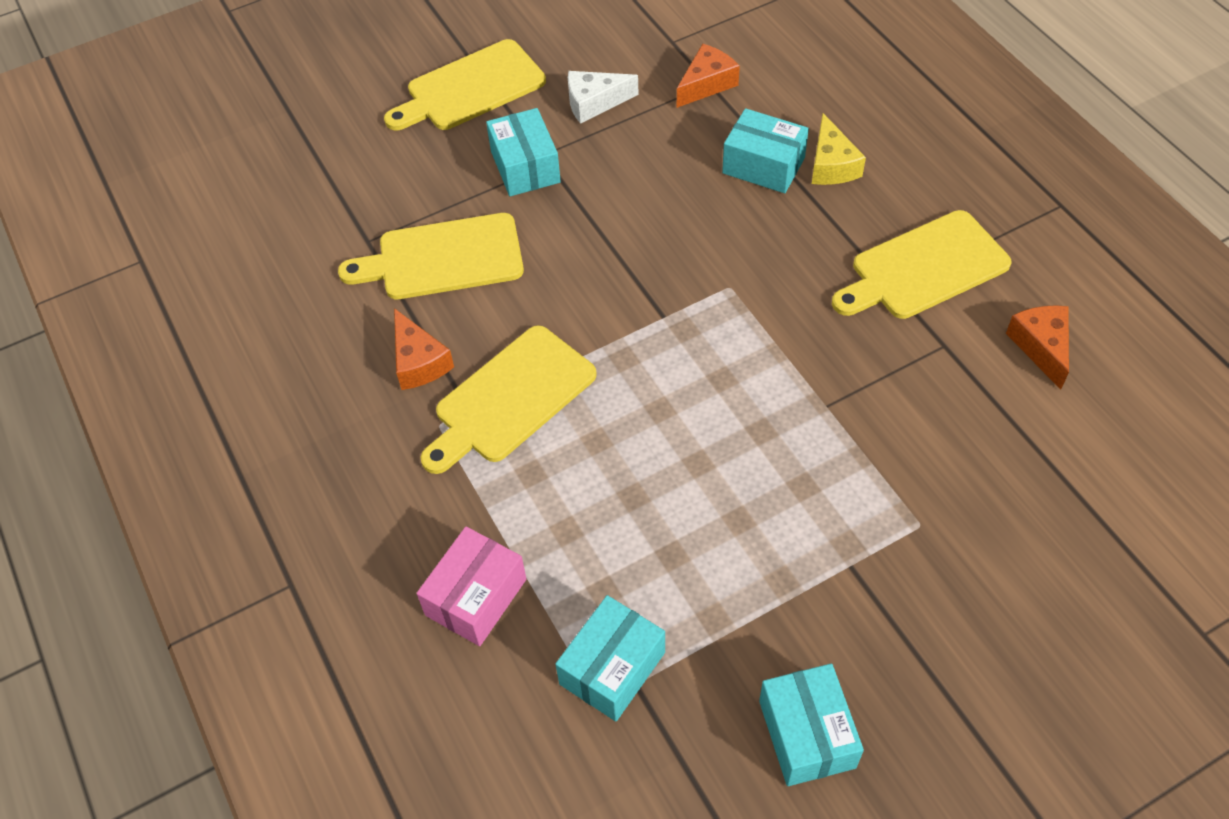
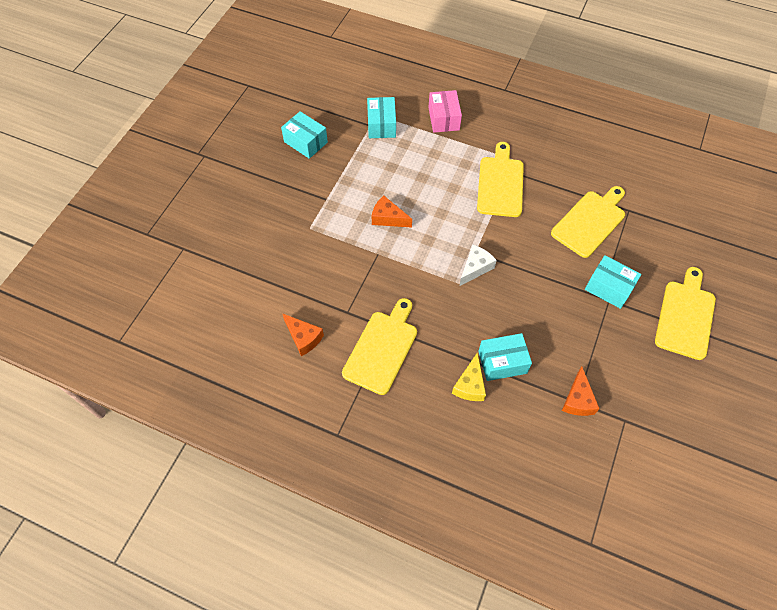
camera: 140 degrees right, 5 degrees up
(419, 362) = (549, 176): orange cheese -> orange cheese (388, 218)
(594, 103) = (619, 347): white cheese -> white cheese (475, 268)
(831, 165) = (470, 385): yellow cheese -> yellow cheese turned 120 degrees counterclockwise

